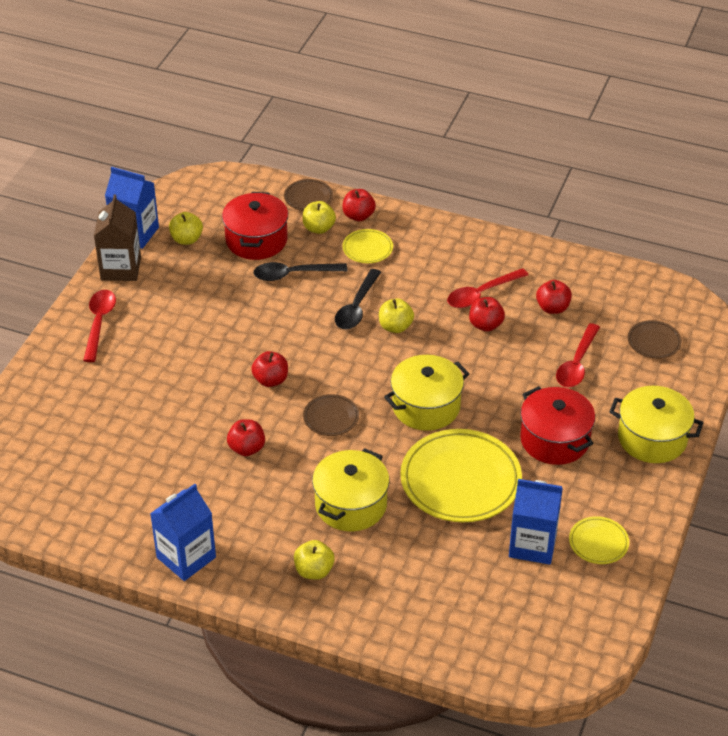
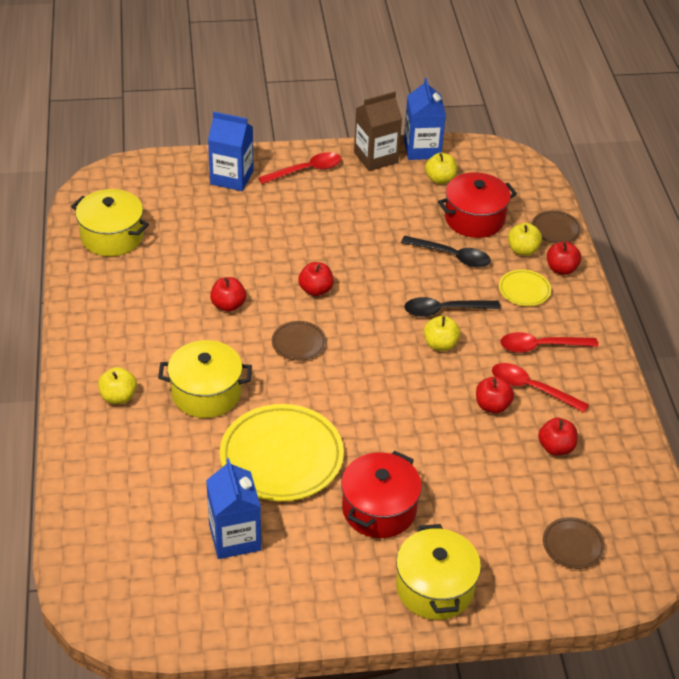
camera: 60 degrees right, 0 degrees up
(186, 557) = (90, 315): blue carton -> blue carton (232, 177)
(293, 274) = (452, 256): black spoon -> black spoon turned 150 degrees clockwise
(426, 406) = (356, 401): yellow pot -> yellow pot (112, 236)
(577, 364) = (493, 492): red spoon -> red spoon (541, 346)
(598, 542) = (267, 588): yellow plate -> none

